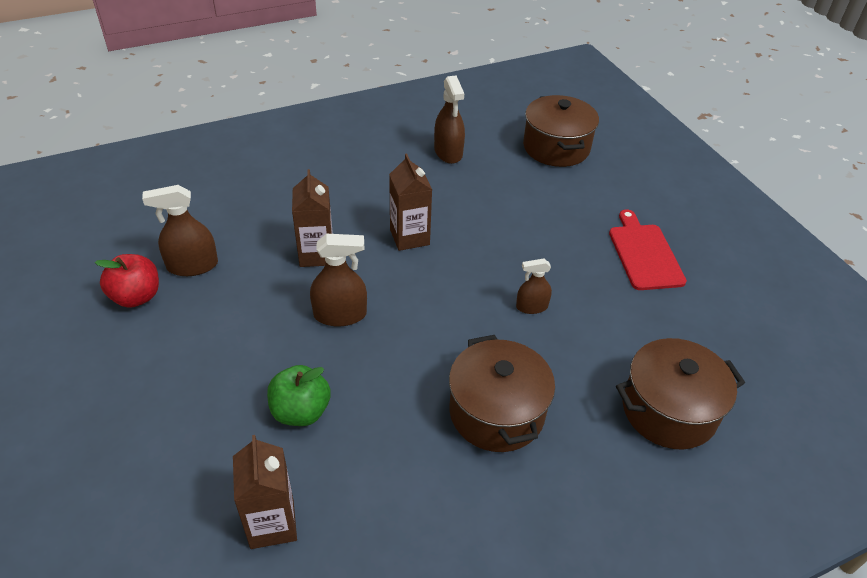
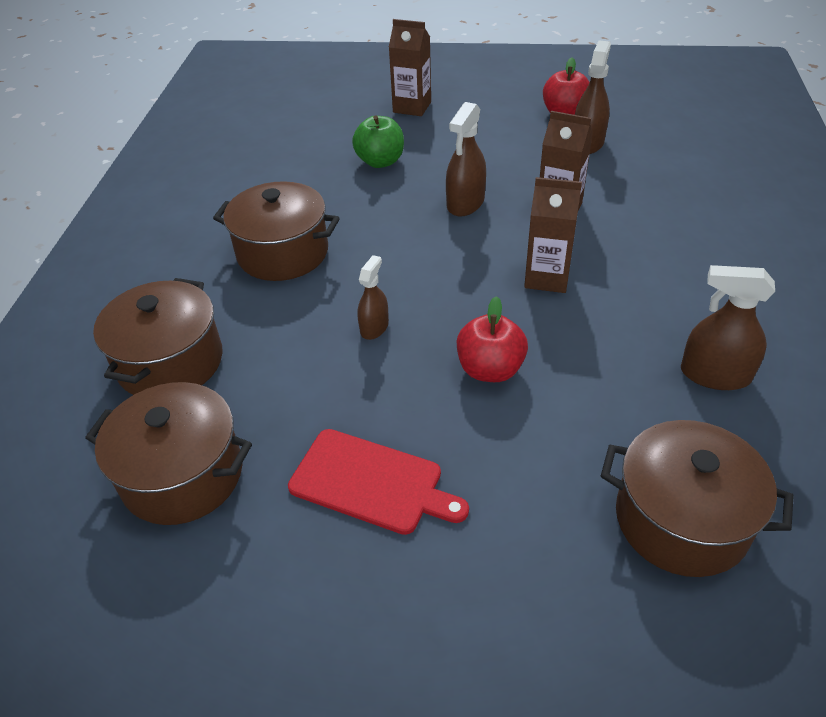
camera: 125 degrees right, 0 degrees up
(272, 524) = (305, 134): brown carton -> brown carton (412, 107)
(520, 236) = (490, 369): none -> red apple
(728, 339) = (183, 475): none -> brown pot

